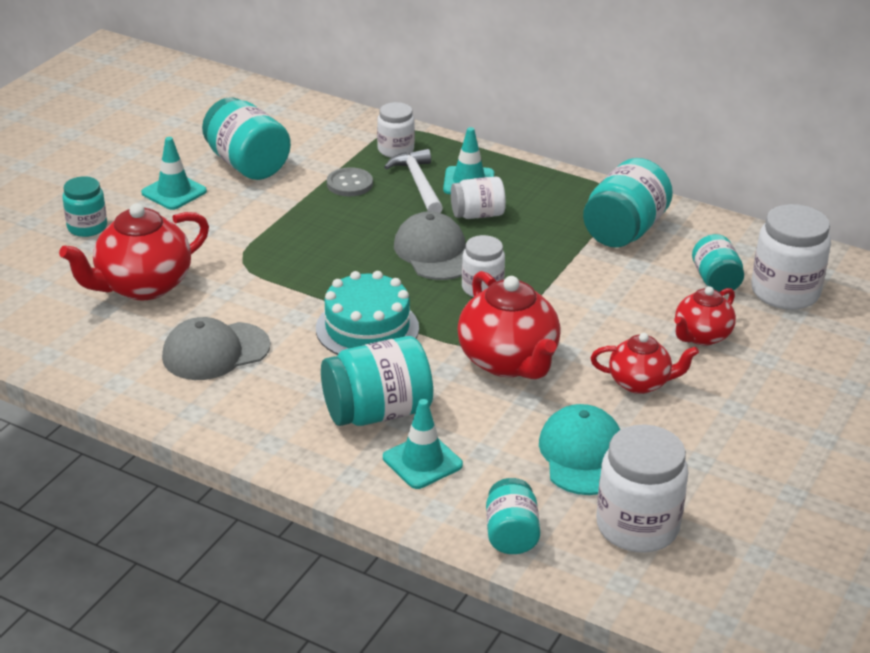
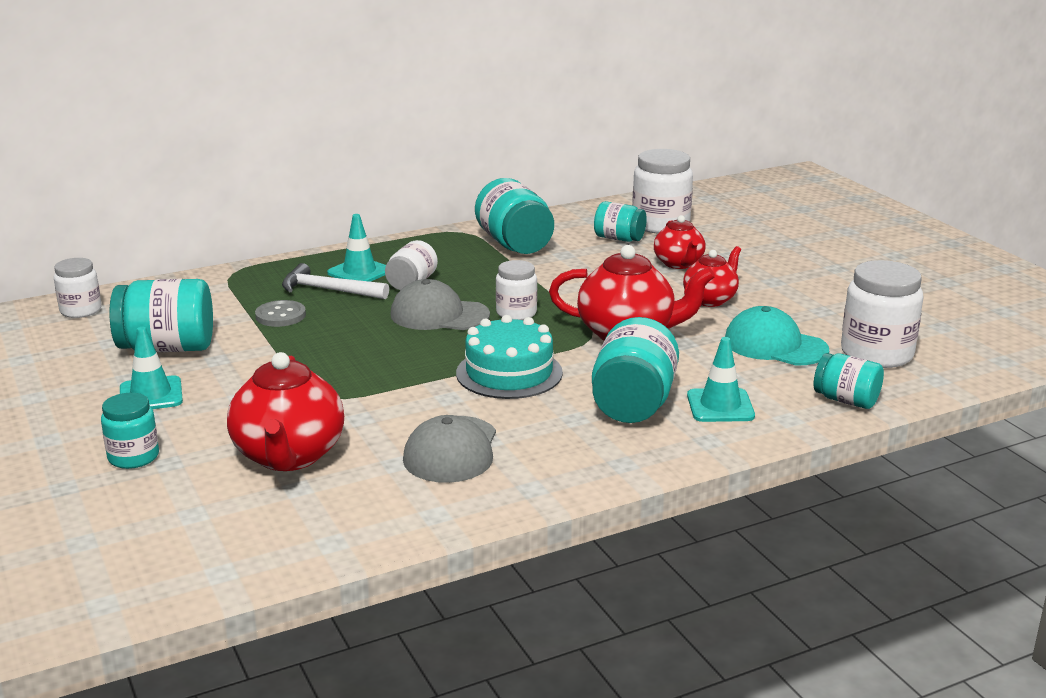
camera: 55 degrees left, 10 degrees down
(395, 150) = (261, 283): white jar -> white jar (81, 310)

